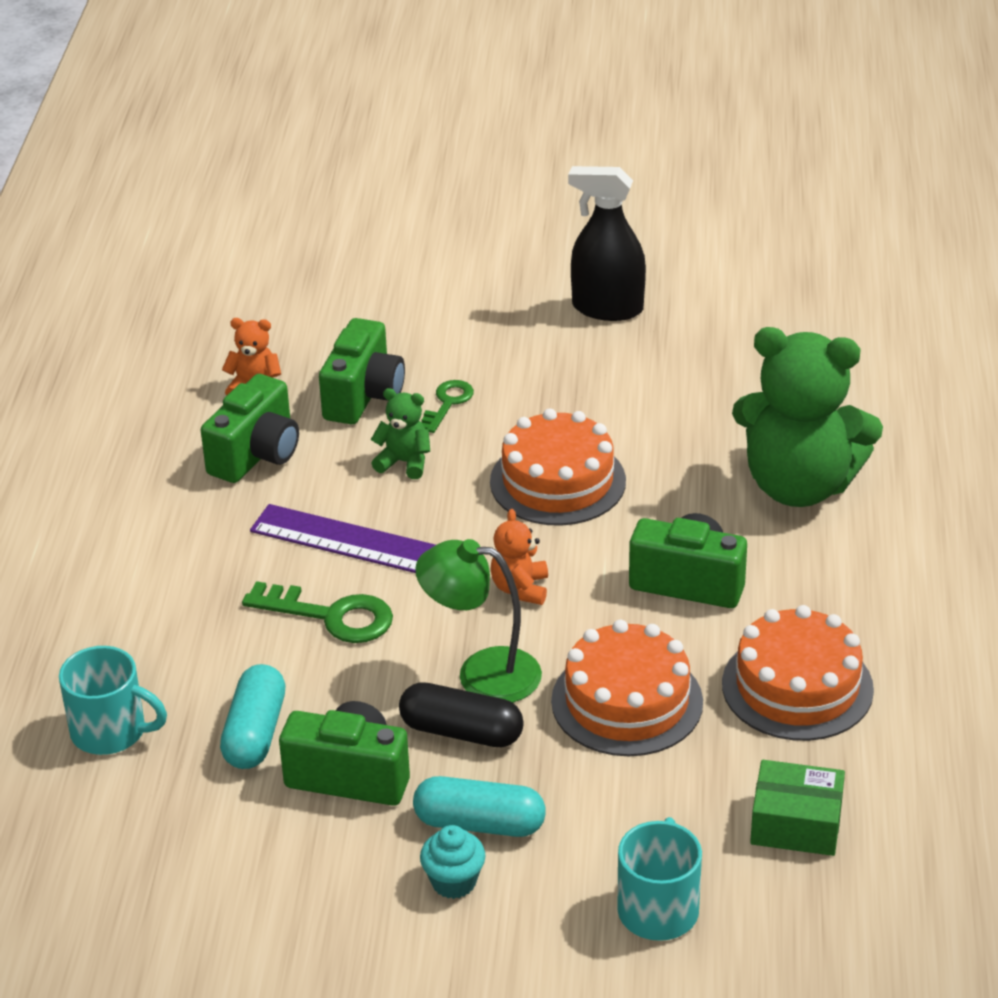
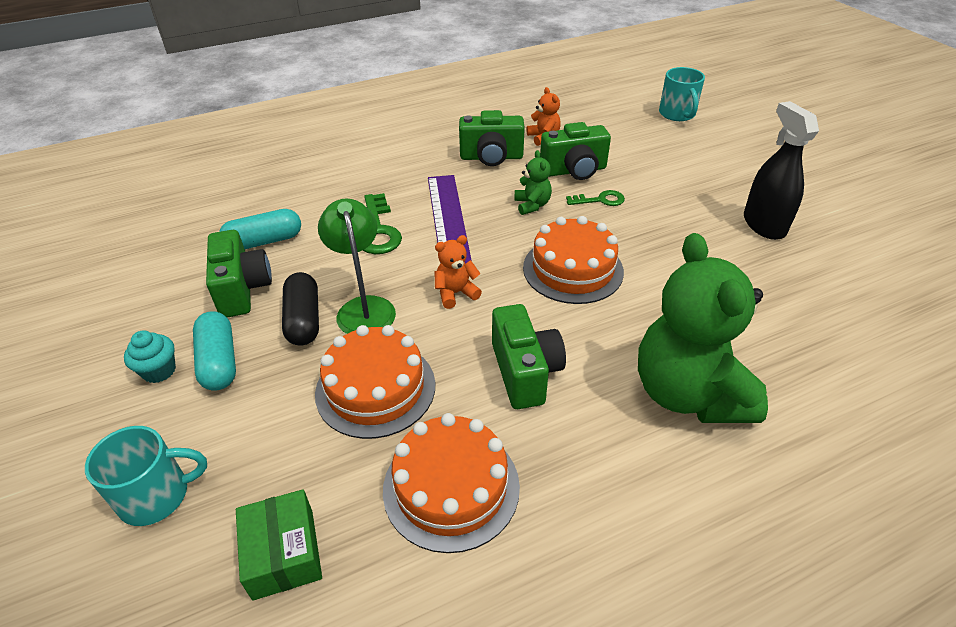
camera: 60 degrees right, 5 degrees up
(111, 731) = (243, 196): turquoise mug -> turquoise mug (677, 114)

